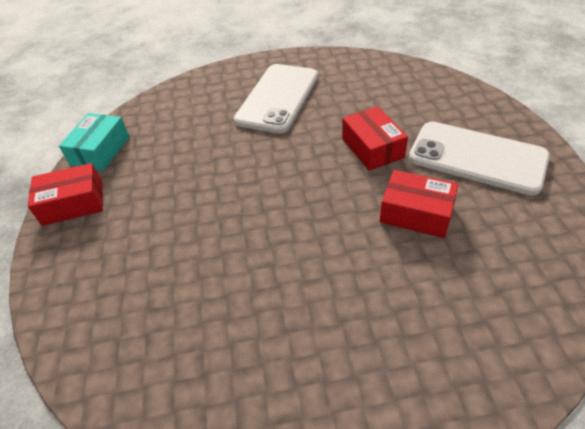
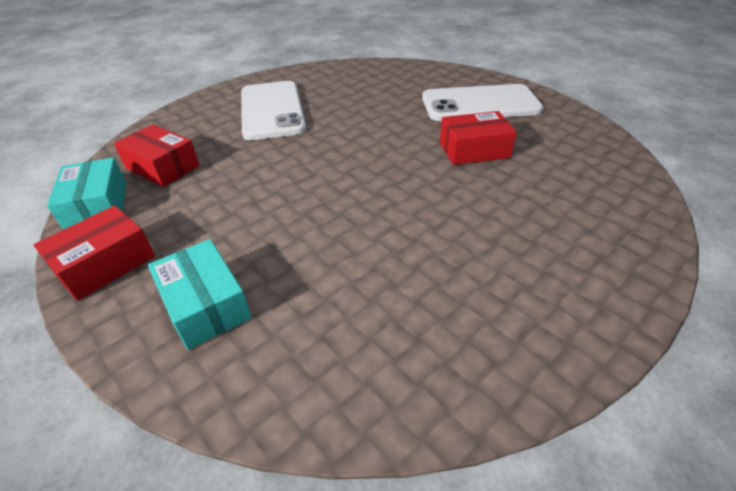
camera: 35 degrees left, 5 degrees down
(101, 267) = (205, 305): none -> turquoise box
(372, 148) = (395, 120): red box -> red box (162, 167)

